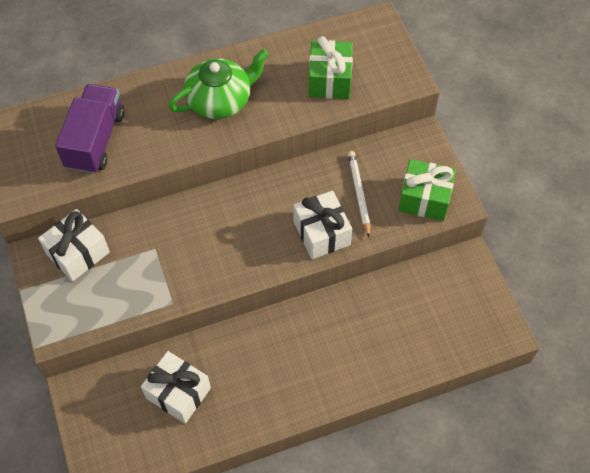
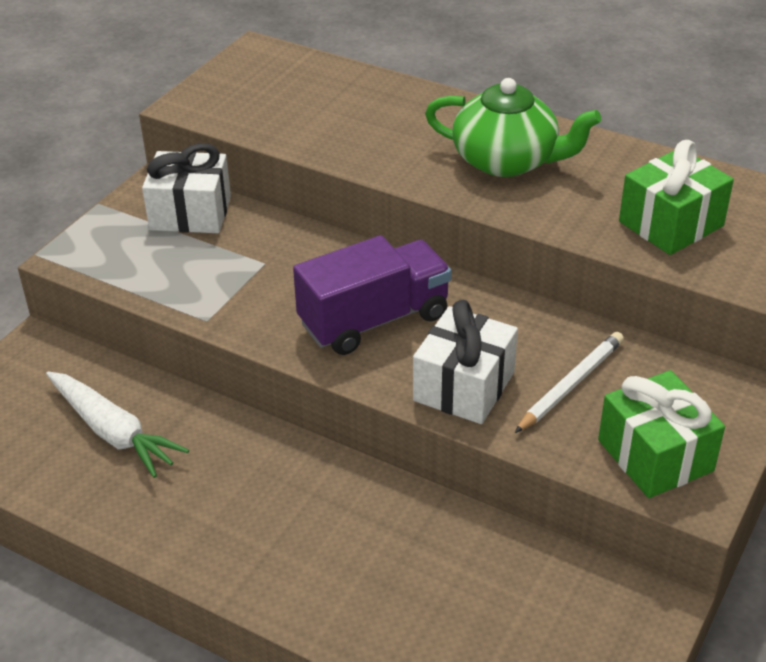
camera: 50 degrees right, 20 degrees down
(95, 140) = (326, 112): purple truck -> purple truck (374, 320)
(178, 393) = (113, 432): white gift -> white carrot

